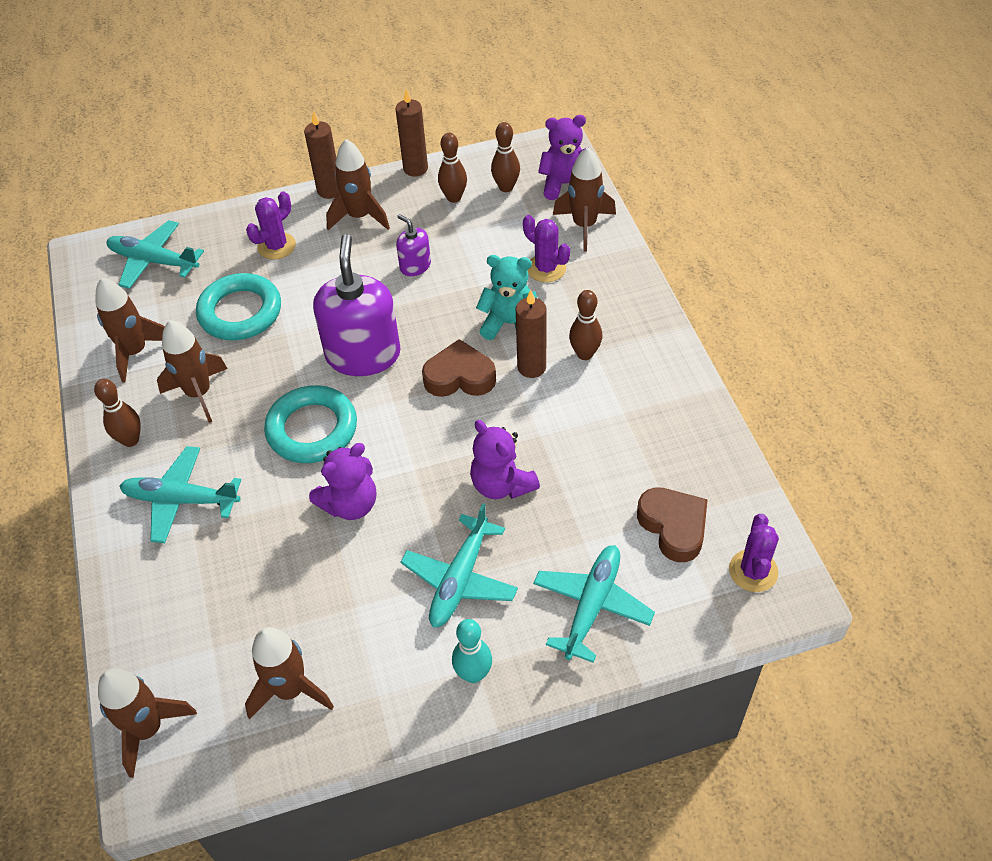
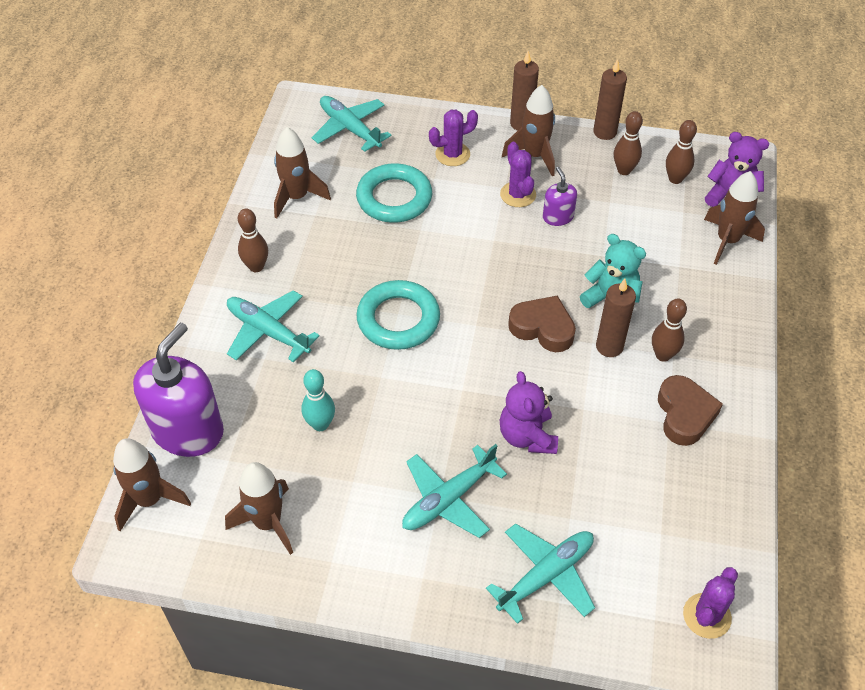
camera: 25 degrees right, 0 degrees up
(199, 394) = (327, 252): brown rocket -> none
(350, 504) = (395, 395): purple teddy bear -> none
(363, 354) = (473, 275): purple soap dispenser -> purple soap dispenser (187, 430)
(473, 674) = (416, 583): turquoise bowling pin -> turquoise bowling pin (320, 424)
(546, 268) = (671, 265): purple cactus -> purple cactus (518, 194)
(673, 527) = (656, 542): brown heart -> brown heart (684, 414)

